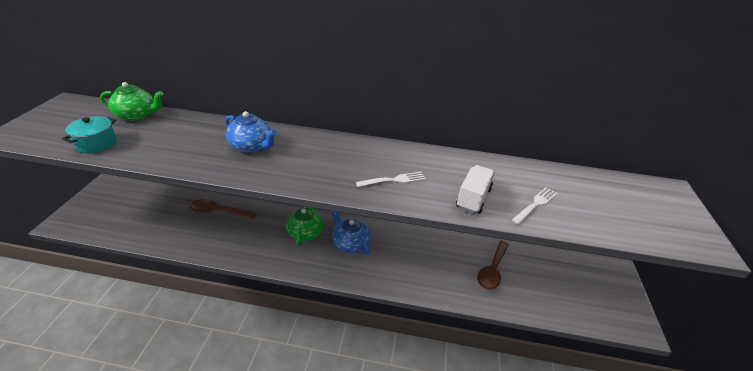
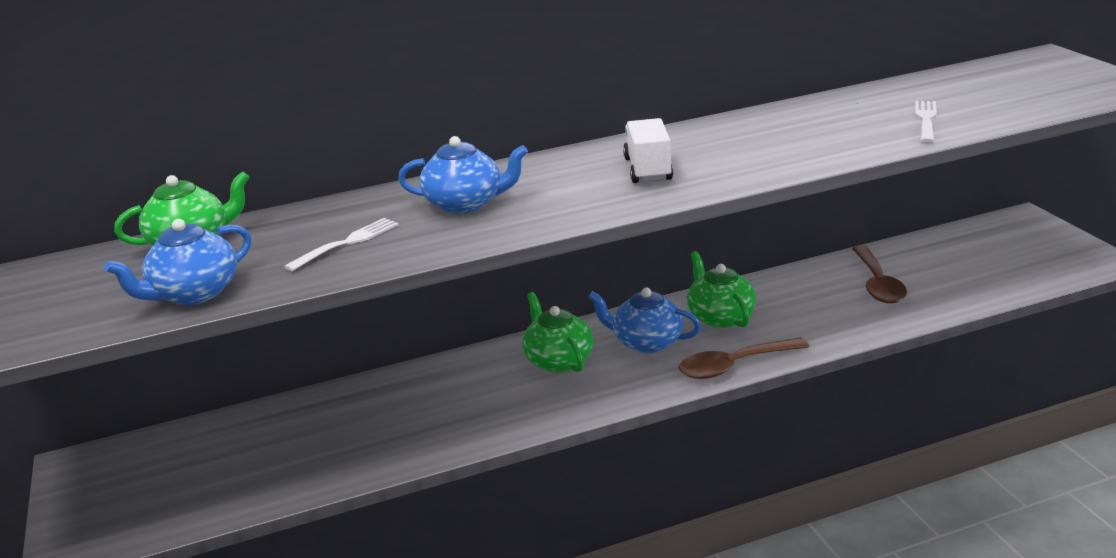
camera: 25 degrees left, 10 degrees down
(96, 144) = (194, 293): turquoise pot -> blue teapot
(218, 212) = (370, 401): brown spoon -> brown spoon (734, 365)
(393, 180) = (727, 161): white fork -> white fork (346, 243)
(396, 247) = (720, 317): none -> green teapot
(473, 198) = (849, 140): white truck -> white truck (648, 169)

